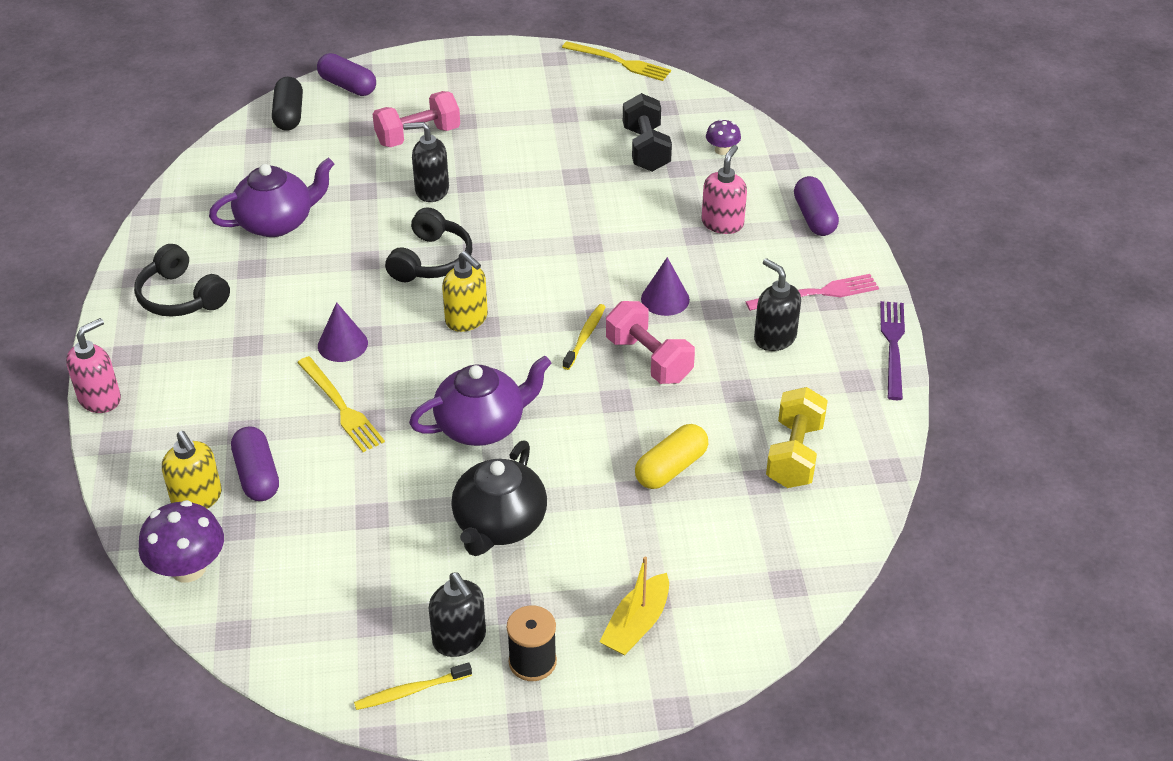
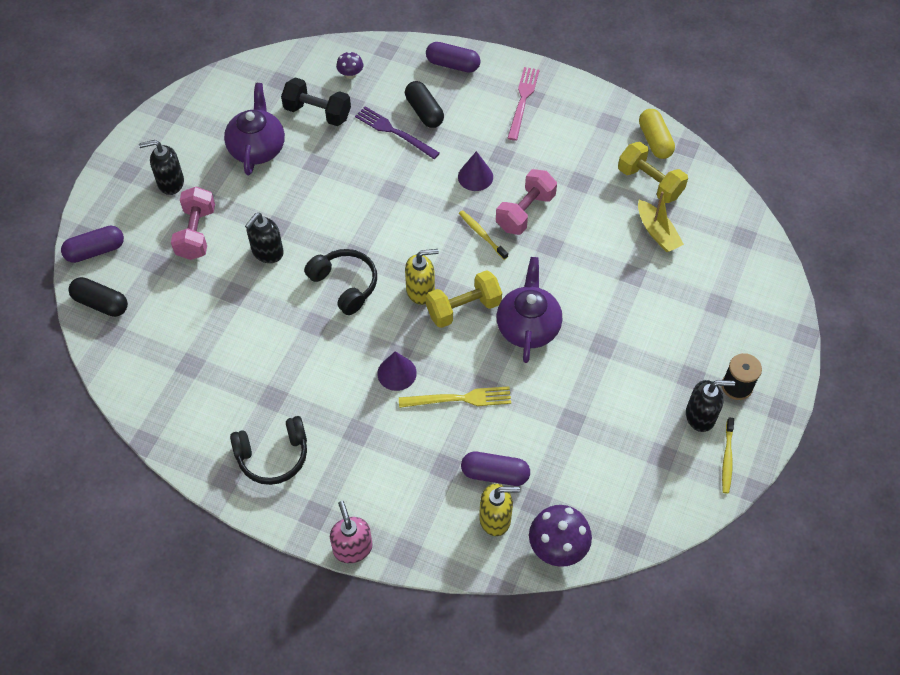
camera: 60 degrees left, 15 degrees up
(277, 222) = (231, 362): purple teapot -> purple teapot (257, 148)
(468, 362) = (463, 308): none -> yellow dumbbell
(499, 525) = (620, 355): black teapot -> none
(619, 62) = (207, 79): yellow fork -> none
(636, 624) = (736, 322): yellow boat -> yellow boat (657, 232)
(649, 359) = (525, 212): pink dumbbell -> pink dumbbell turned 45 degrees counterclockwise
(671, 468) = (625, 246): yellow capsule -> yellow capsule (655, 141)
(722, 223) = (424, 112): pink soap dispenser -> black capsule
(774, 338) = (548, 141): black soap dispenser -> black soap dispenser (170, 182)
(893, 347) = (592, 91): purple fork -> purple fork (395, 132)

